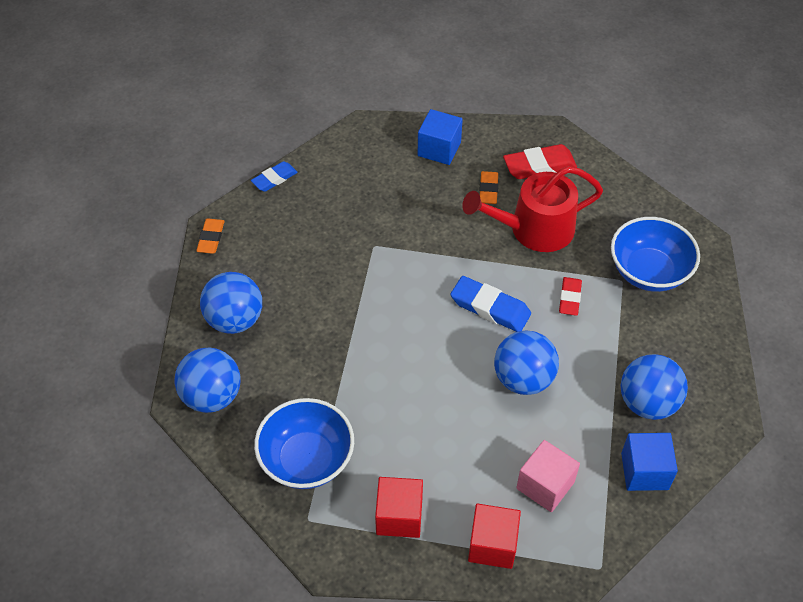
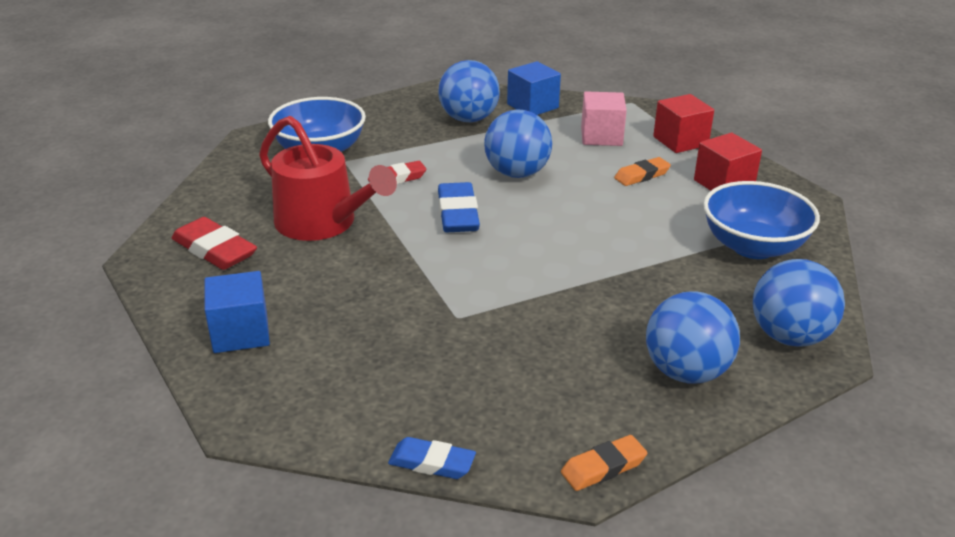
camera: 125 degrees left, 20 degrees down
(488, 190) = (287, 270): orange eraser -> orange eraser (642, 175)

